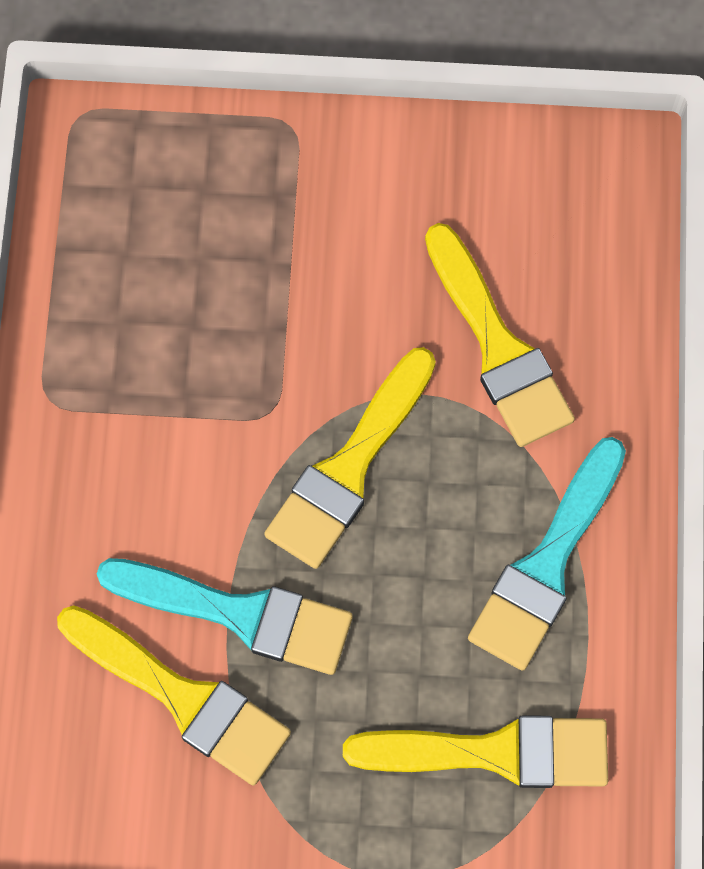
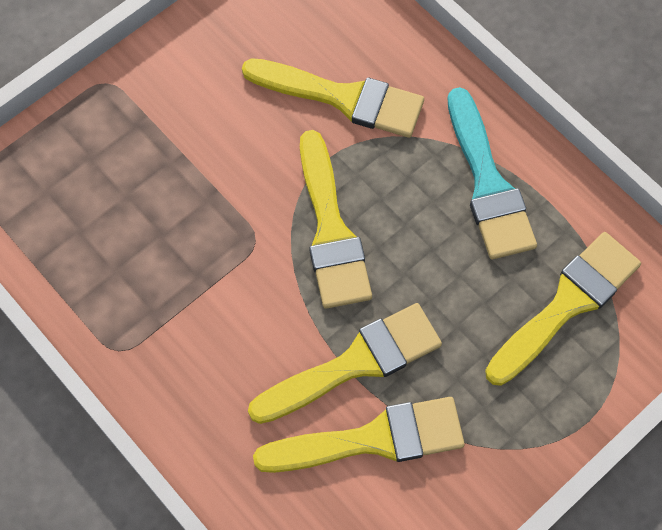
camera: 45 degrees left, 5 degrees down
(239, 614) = (355, 363): turquoise brush -> yellow brush

